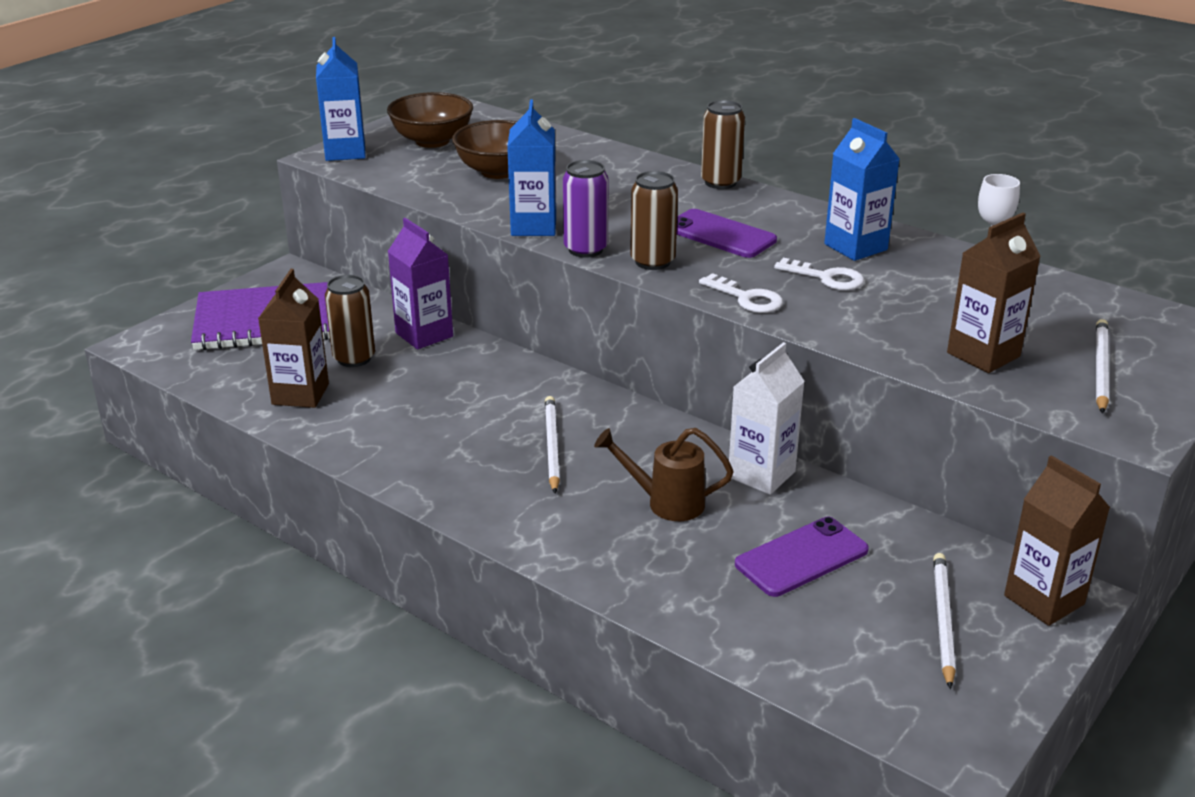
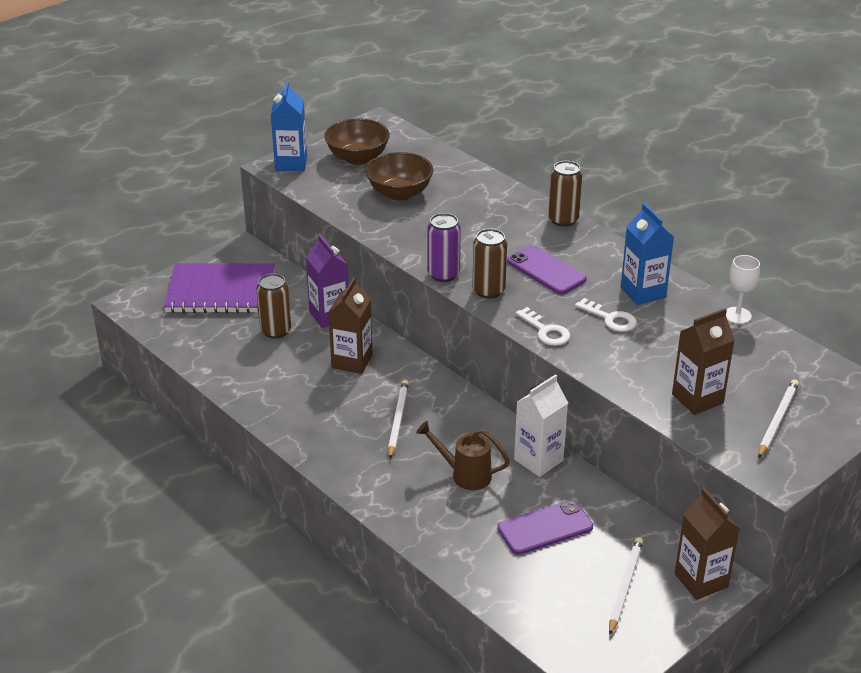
camera: 10 degrees right, 5 degrees up
(300, 394) = (233, 357): brown carton -> brown carton (352, 361)
(533, 226) = (411, 249): blue carton -> none

